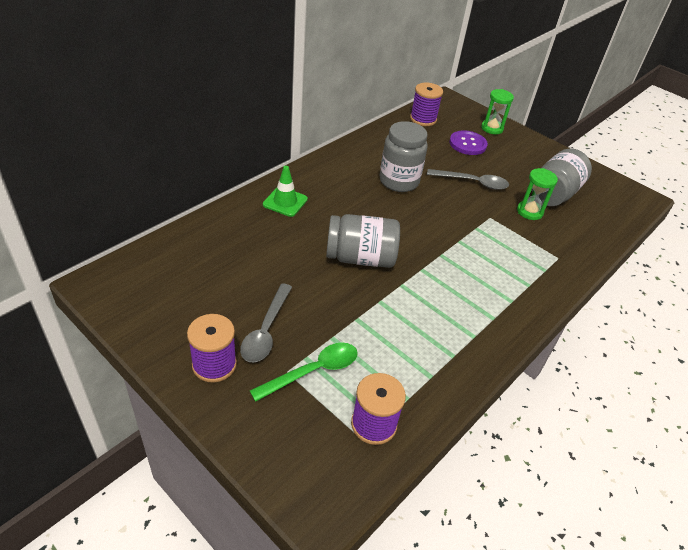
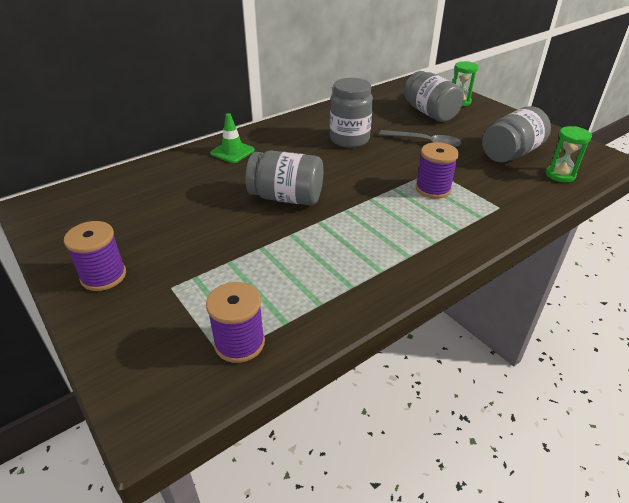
camera: 15 degrees right, 5 degrees down
(266, 330) = (166, 251): grey spoon -> none
(313, 371) = (197, 289): green spoon -> none
(423, 119) = (391, 94): purple spool -> purple spool (433, 189)
(467, 144) = (430, 113): purple button -> grey jar
(529, 212) = (479, 167): green hourglass -> green hourglass (560, 175)

